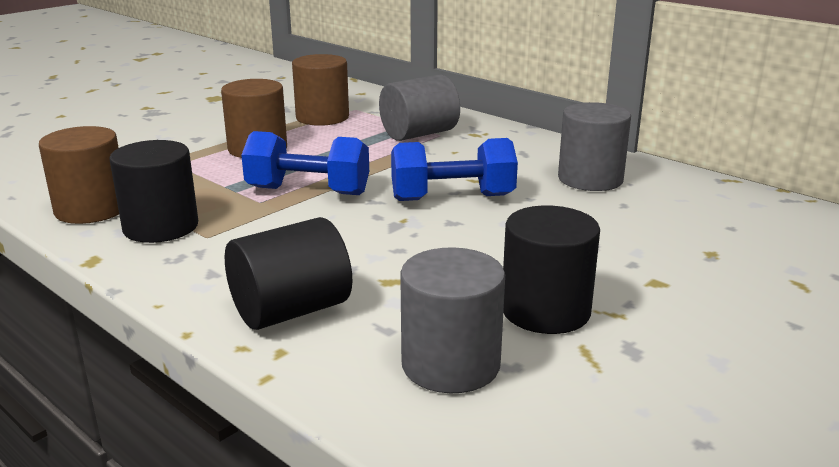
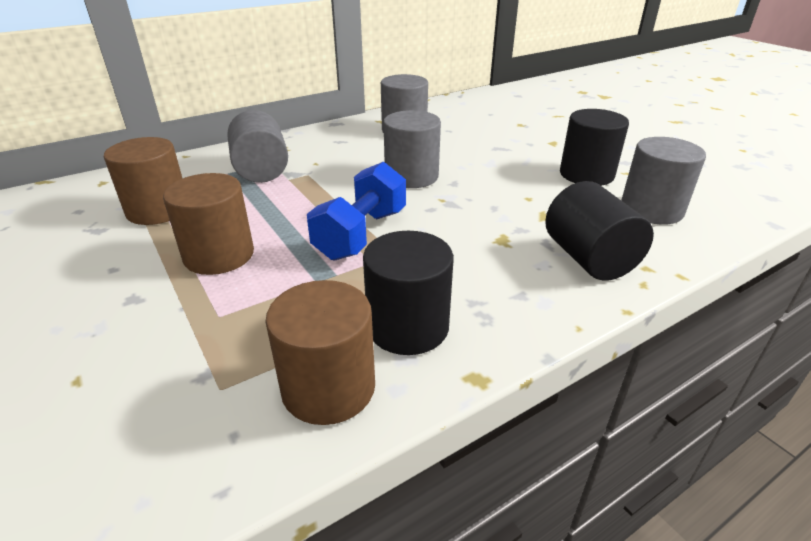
camera: 75 degrees left, 10 degrees up
(452, 198) = (411, 176): blue dumbbell -> grey cylinder

